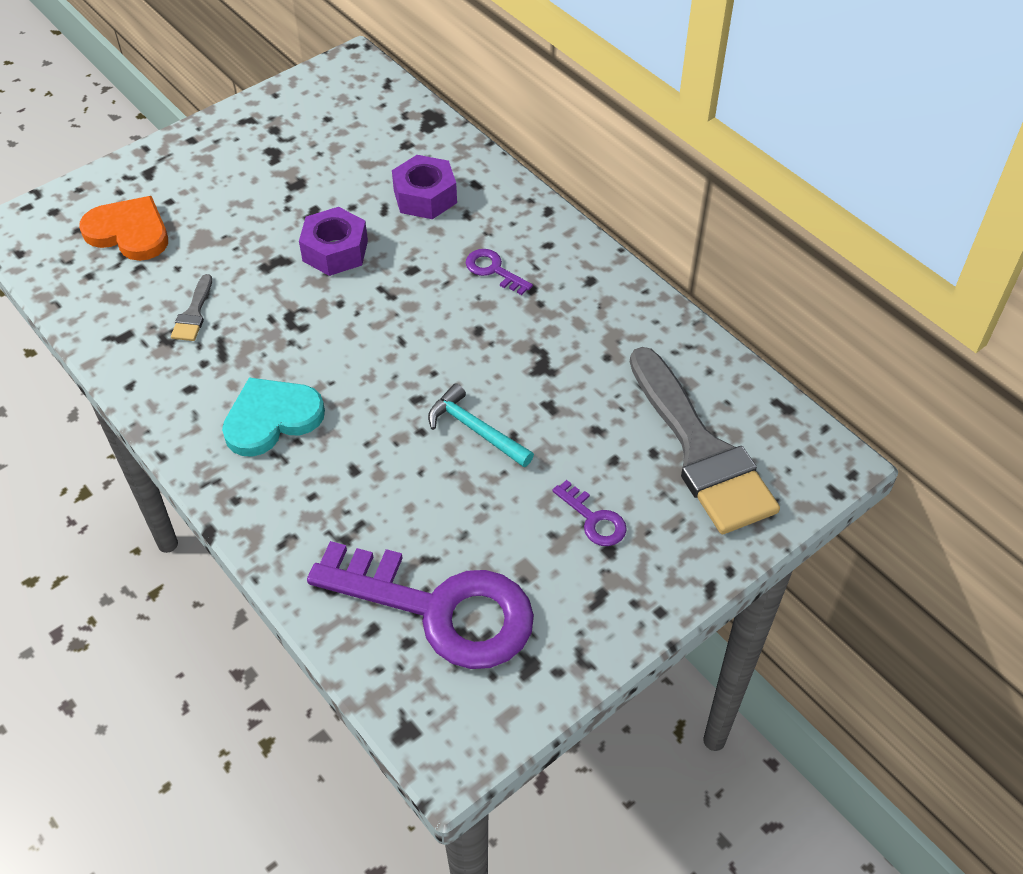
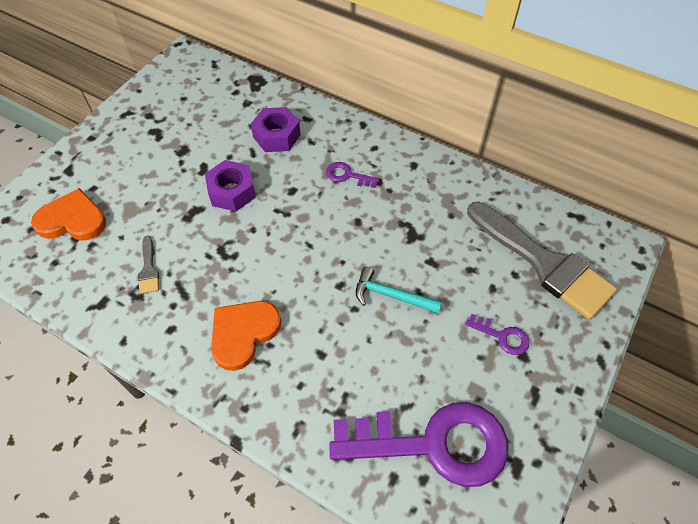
camera: 20 degrees left, 5 degrees up
(272, 418) = (243, 333): turquoise heart -> orange heart

